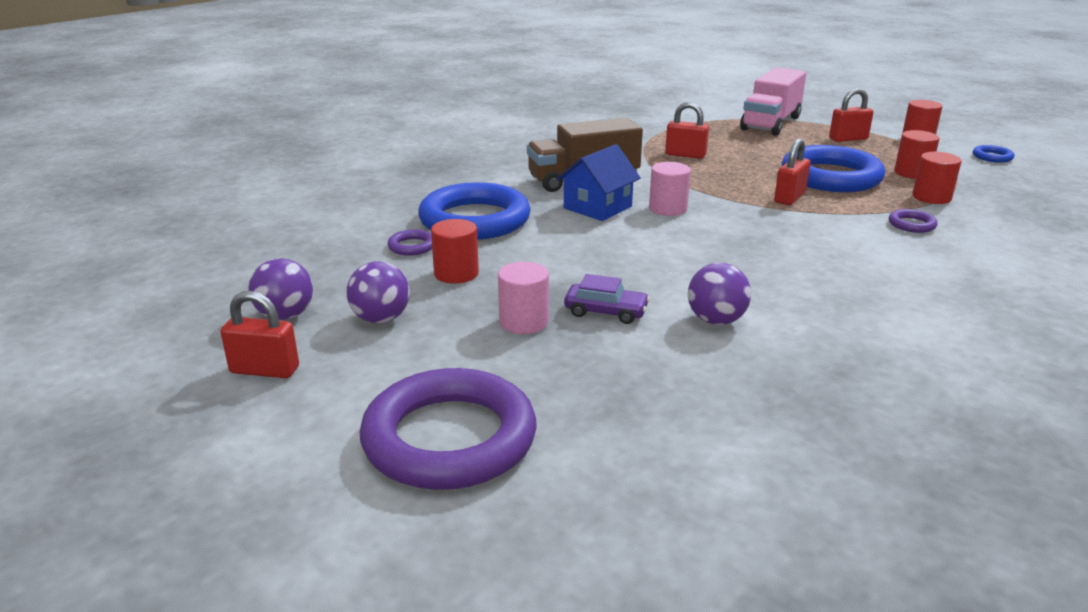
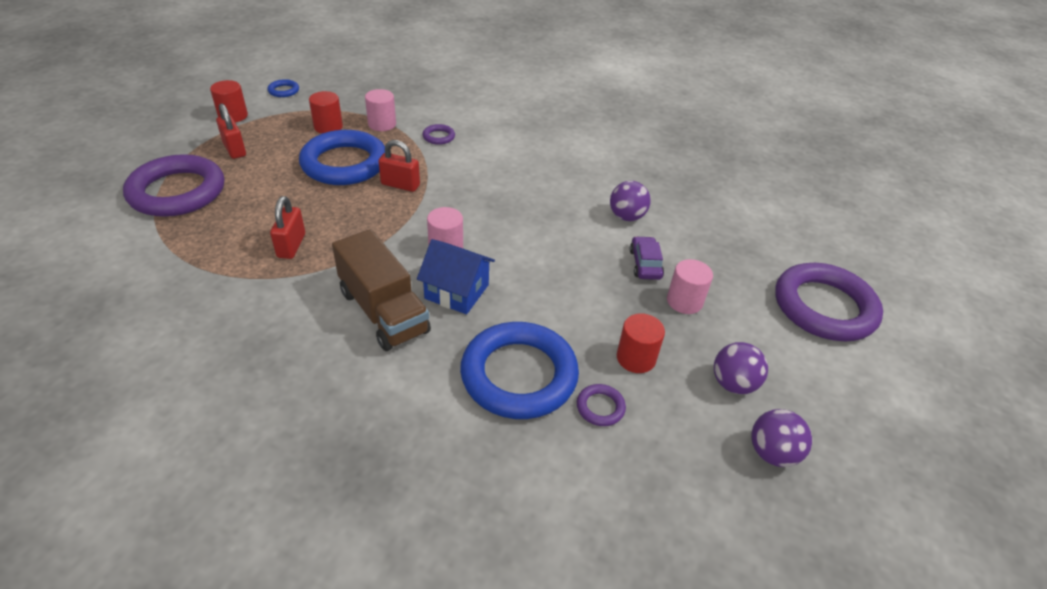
camera: 110 degrees left, 15 degrees up
(265, 370) = (843, 428): red padlock -> none
(770, 123) = (177, 192): pink truck -> purple ring
(931, 197) = (382, 124): red cylinder -> pink cylinder

